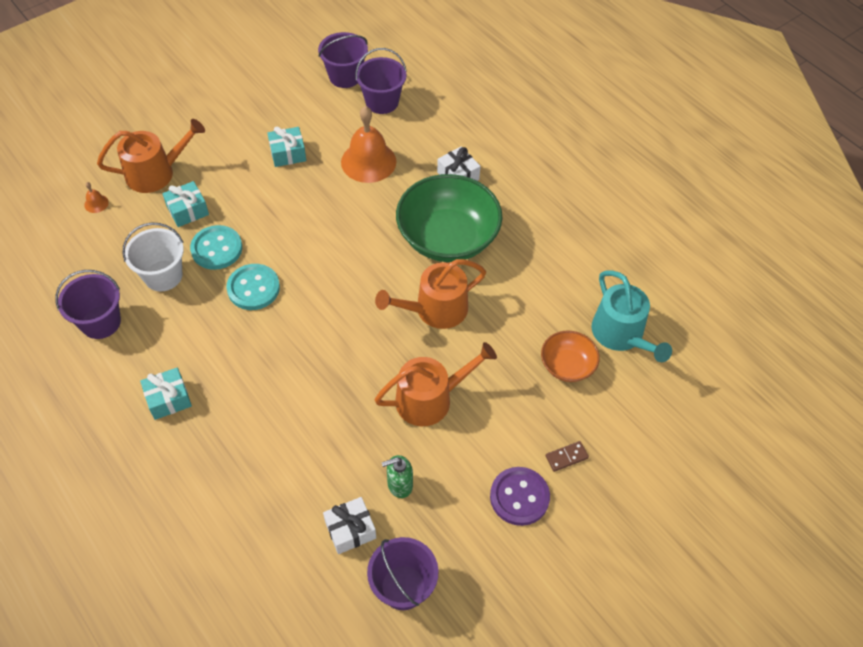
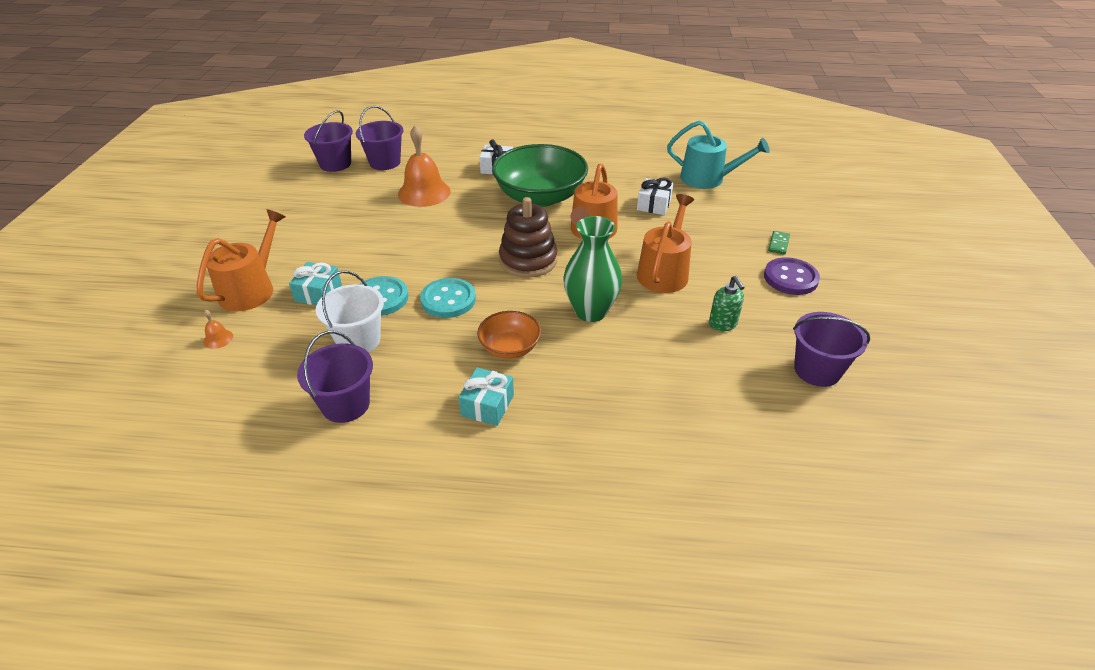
camera: 45 degrees left, 15 degrees down
(288, 153) = (354, 220): turquoise gift -> none
(327, 385) = (590, 311): none -> green vase
(350, 298) = (528, 260): none -> brown stacking toy
(350, 530) = (738, 370): white gift -> white gift (654, 205)
(399, 485) = (723, 324): green soap dispenser -> green soap dispenser turned 45 degrees counterclockwise
(566, 457) = (778, 244): brown domino -> green domino
(567, 365) = (706, 207): orange bowl -> orange bowl (510, 348)

